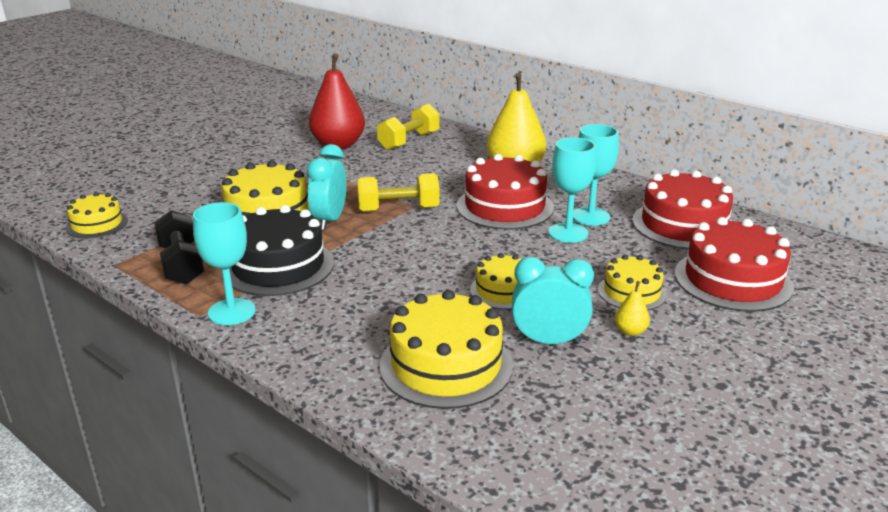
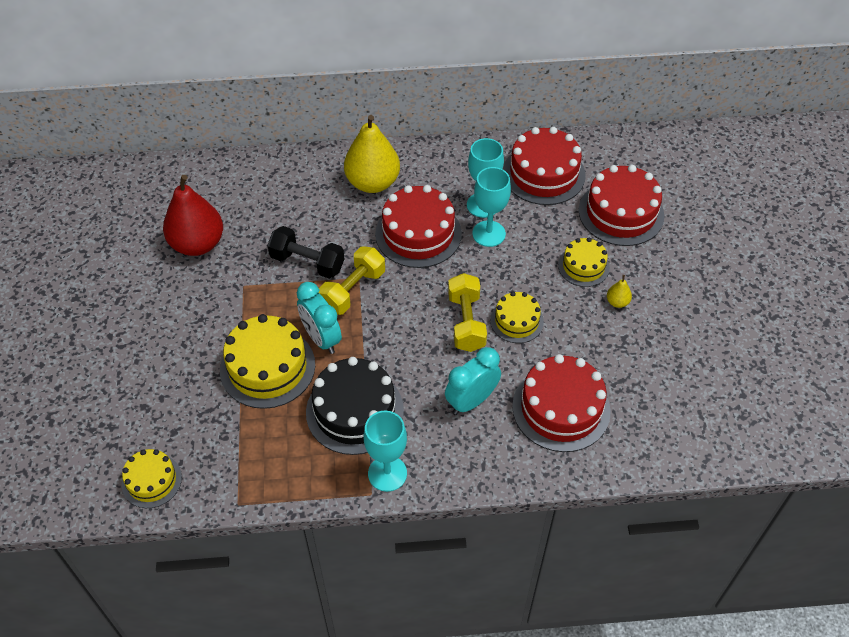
camera: 45 degrees left, 25 degrees up
(181, 265) = (287, 464): black dumbbell -> black dumbbell (307, 262)
(409, 141) = (248, 199): yellow dumbbell -> yellow dumbbell (466, 322)
(446, 365) = (561, 408): yellow cake -> red cake
(548, 341) = (588, 345): turquoise clock -> turquoise clock (471, 401)

